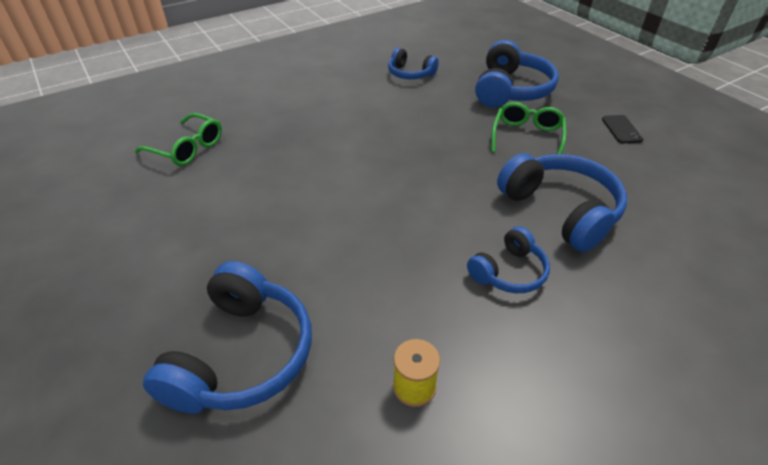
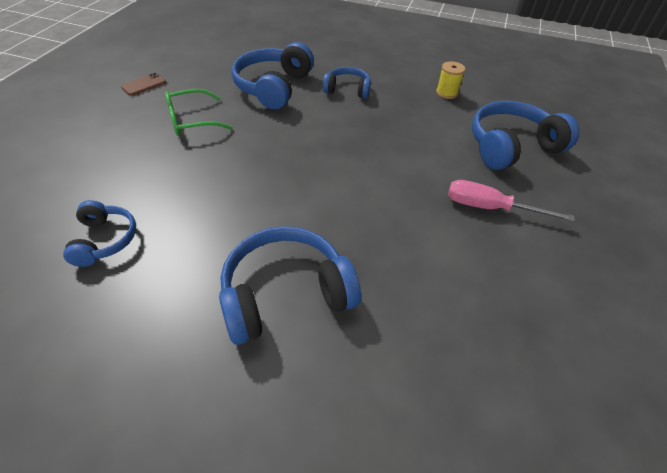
camera: 130 degrees left, 5 degrees up
(187, 148) = (429, 336): green glasses -> none
(209, 252) = (490, 208): none -> pink screwdriver
(511, 90) = (105, 152): blue headphones -> blue headphones (286, 293)
(621, 129) = (144, 85): black phone -> brown phone

